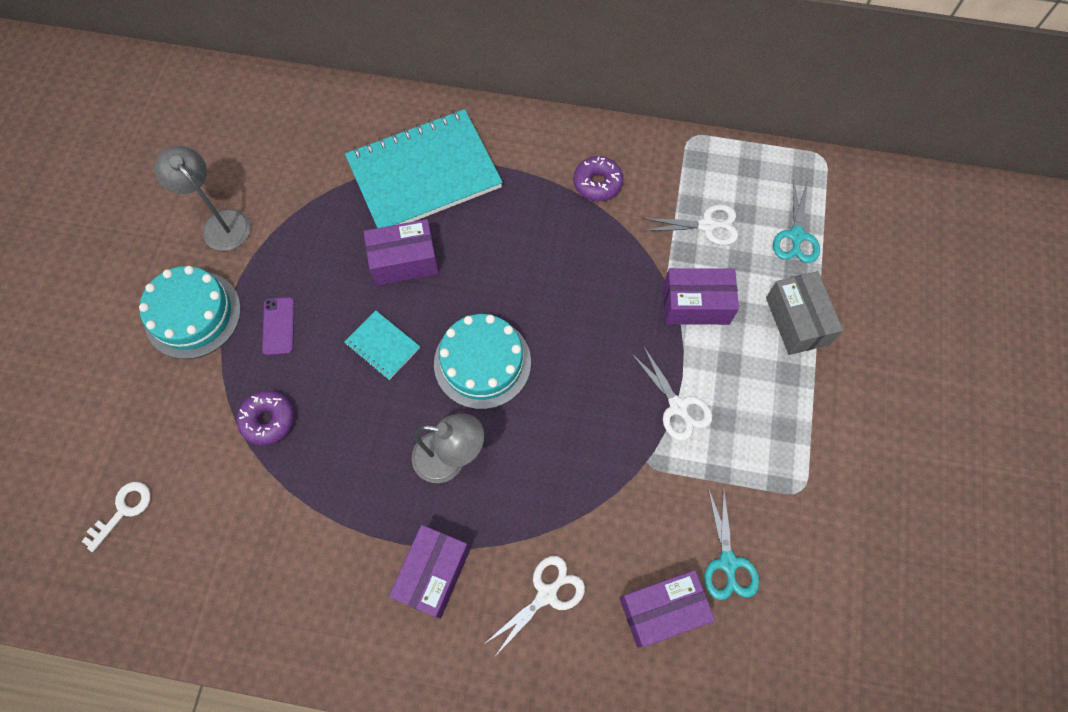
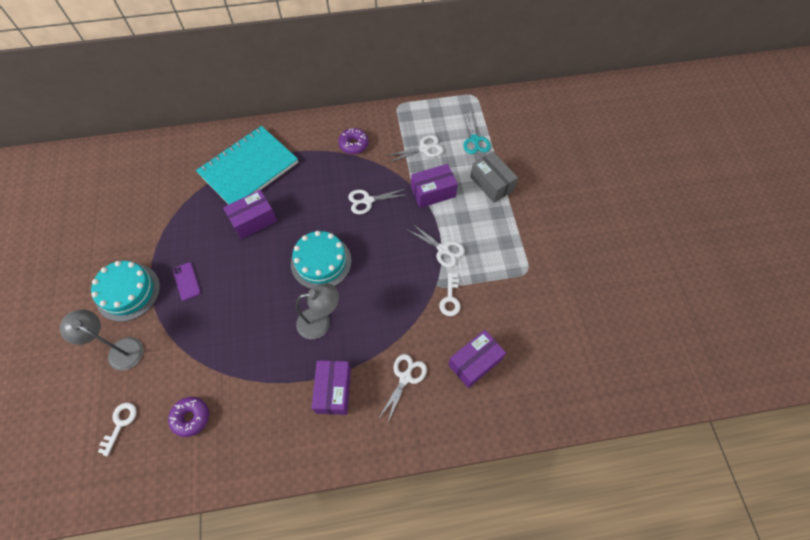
camera: 20 degrees left, 5 degrees down
(221, 223) = (128, 233): grey lamp -> grey lamp (120, 350)
(268, 420) = (199, 337): purple donut -> purple donut (191, 417)
(382, 346) = (257, 272): turquoise notebook -> none
(587, 285) = (367, 200): none -> white scissors
(661, 491) = (450, 298): none -> white key
(728, 563) = (501, 324): turquoise scissors -> none

